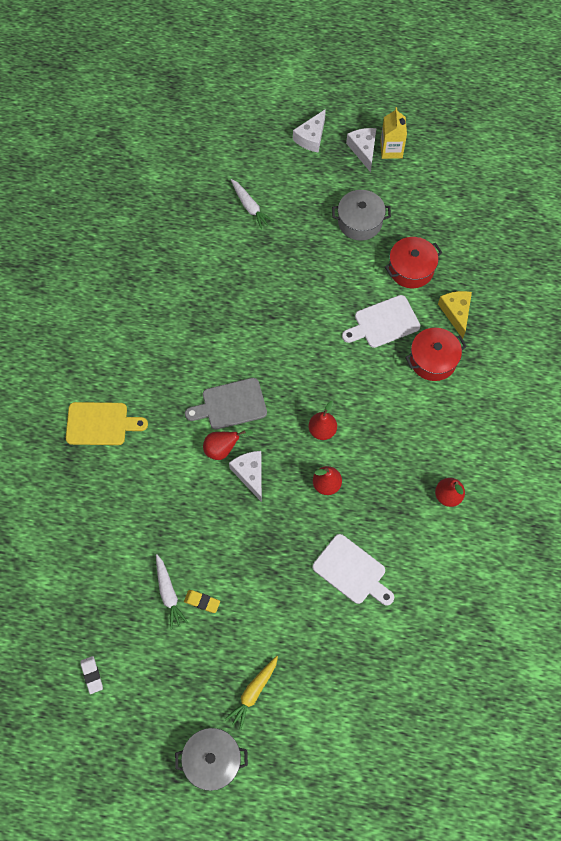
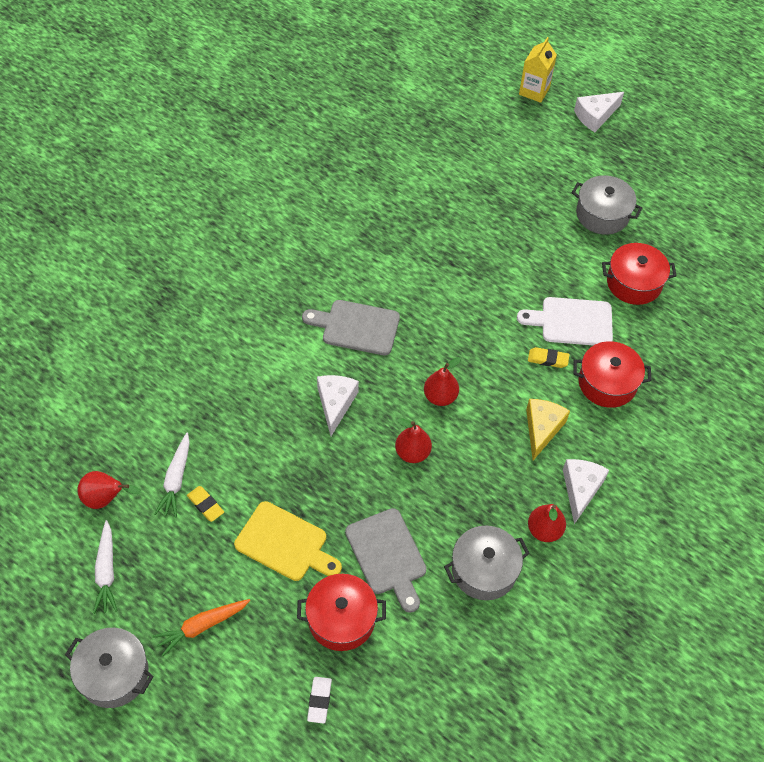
camera: 25 degrees right, 10 degrees down
(92, 675) = (46, 520): white eraser -> white eraser (319, 701)
(100, 424) = (211, 285): yellow cutting board -> yellow cutting board (285, 543)
(222, 449) = (321, 366): red pear -> red pear (105, 499)
(250, 207) = (491, 153): white carrot -> white carrot (106, 571)
(253, 692) = (202, 626): yellow carrot -> orange carrot
(346, 634) = (341, 619): none -> red pot
(352, 571) = (387, 555): white cutting board -> grey cutting board
(363, 150) = (646, 149): white cheese -> white cheese (580, 489)
(382, 362) = (548, 359): none -> yellow eraser
(391, 150) = (677, 161): yellow carton -> yellow carton (534, 91)
(423, 547) = (484, 570): none -> grey pot
(456, 313) = (661, 348): yellow cheese -> yellow cheese (542, 429)

